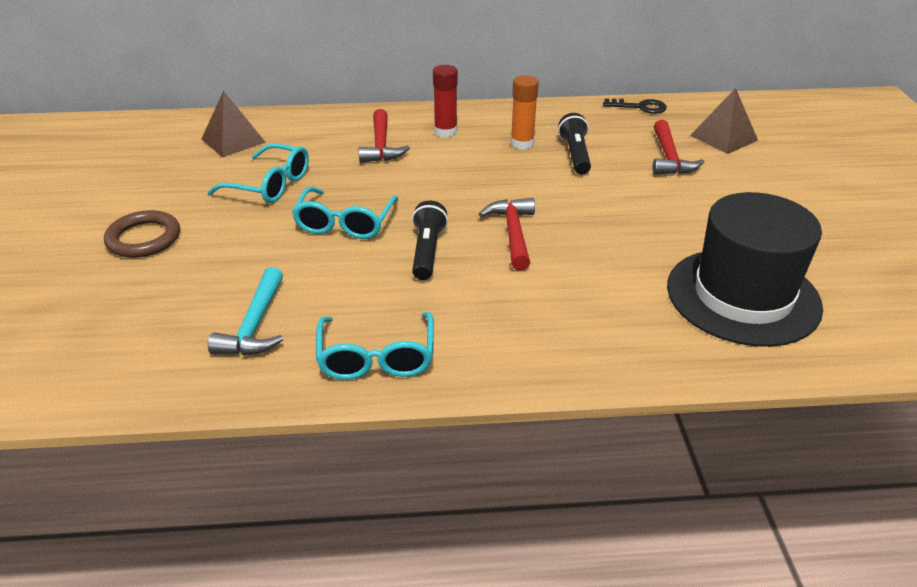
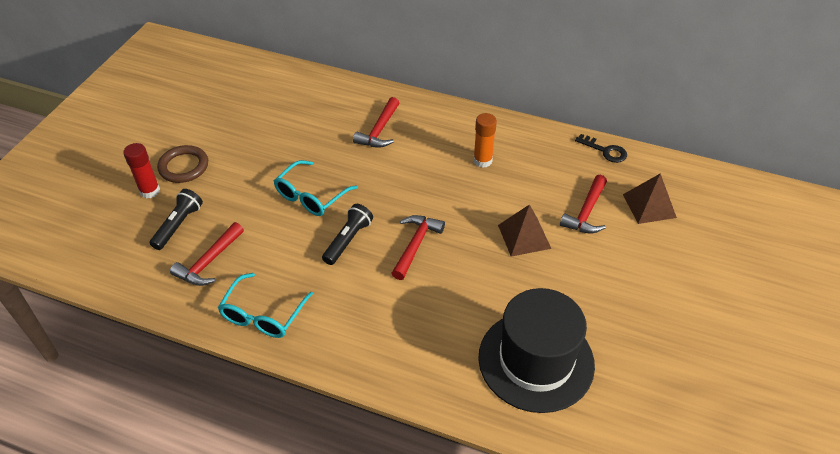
camera: 25 degrees right, 10 degrees up
(233, 140) = (284, 94): brown pyramid -> brown pyramid (524, 236)
(255, 325) = (209, 262): turquoise hammer -> red hammer
(270, 185) = (284, 145): turquoise glasses -> none
(445, 132) = (434, 130): red glue stick -> red glue stick (150, 191)
(575, 155) = (514, 185): black flashlight -> black flashlight (178, 225)

